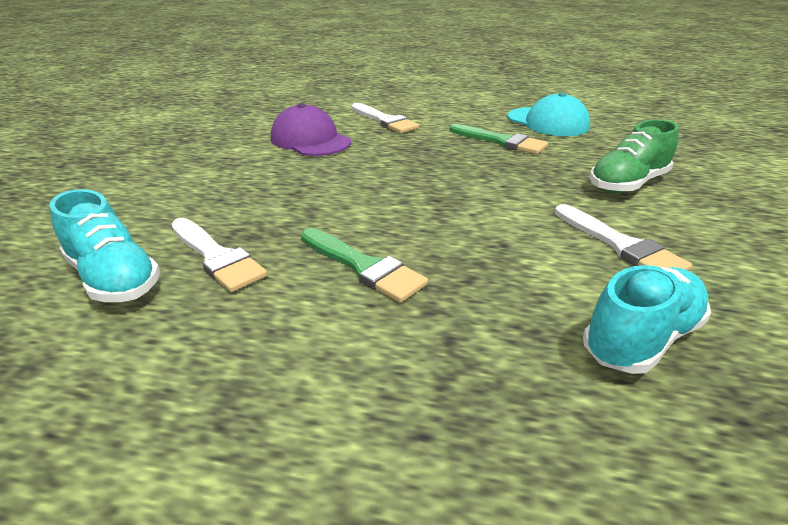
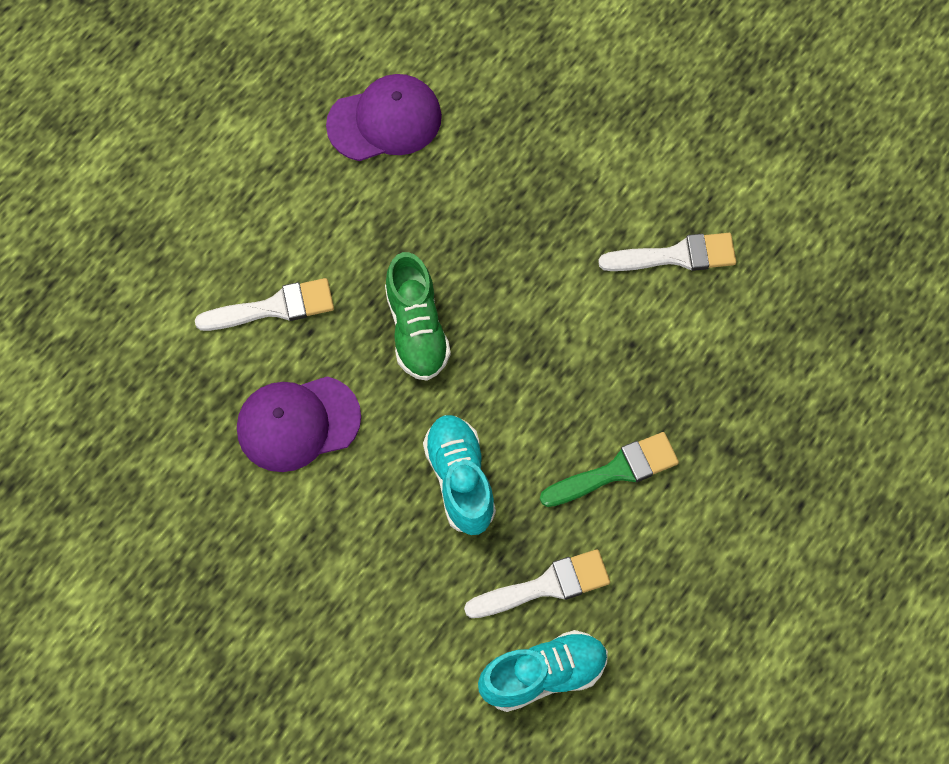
camera: 65 degrees left, 35 degrees up
(501, 141) = (416, 211): green brush -> none
(548, 122) = (385, 121): turquoise cap -> purple cap
(628, 184) = (580, 164): green shoe -> green shoe (417, 329)
(641, 339) = (781, 330): turquoise shoe -> turquoise shoe (460, 480)

